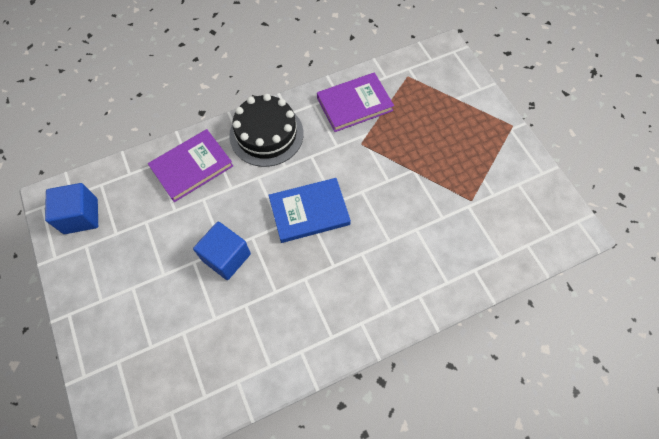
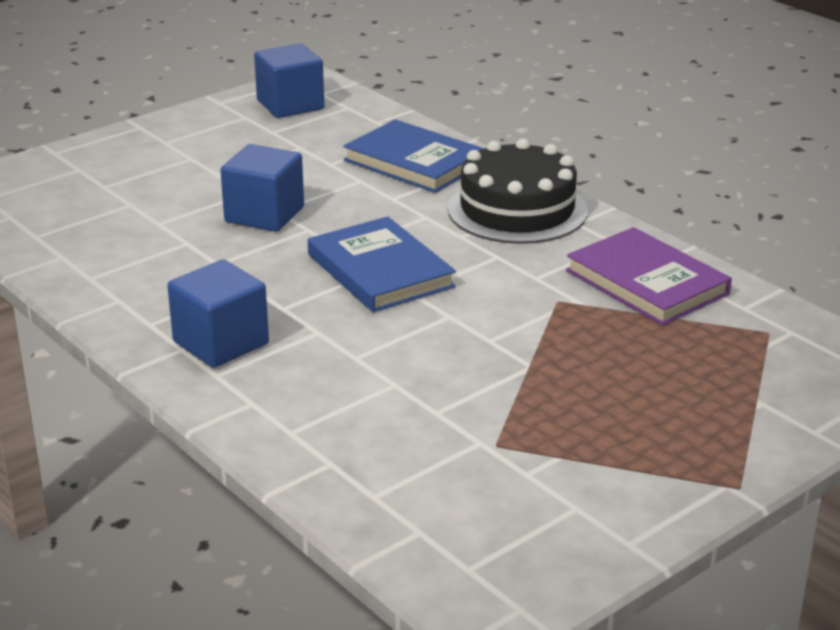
camera: 75 degrees right, 35 degrees down
(192, 167) = (414, 162): purple book -> blue book
(361, 302) = (221, 343): none -> blue cube

